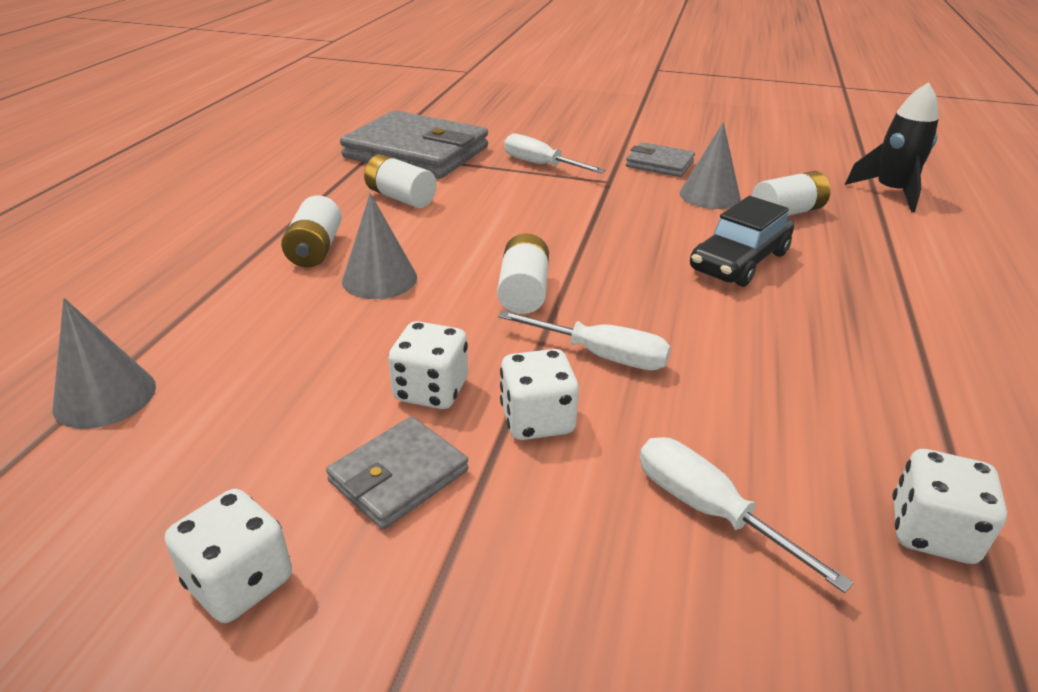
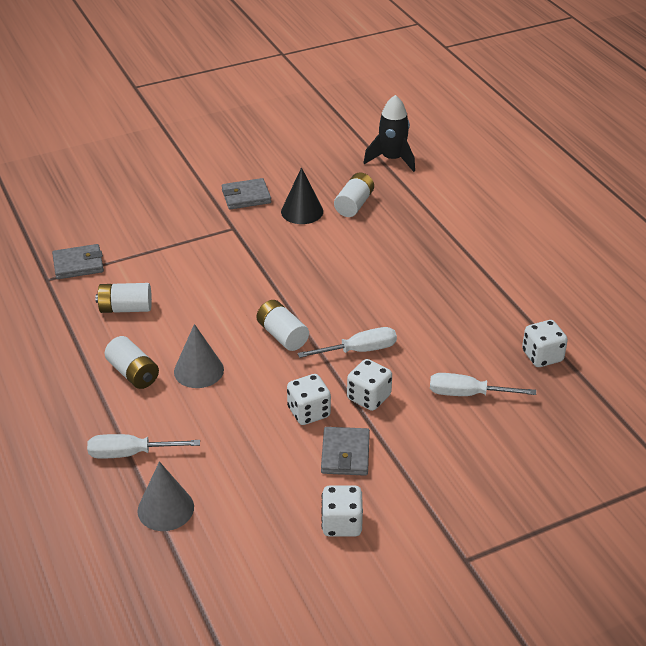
camera: 40 degrees left, 5 degrees up
(416, 153) = (78, 264): grey wallet -> grey wallet, size x0.49
(540, 165) = (174, 234): white screwdriver -> white screwdriver (129, 453)
(709, 195) = (302, 211): grey cone -> black cone
(739, 261) = (363, 256): black car -> none

